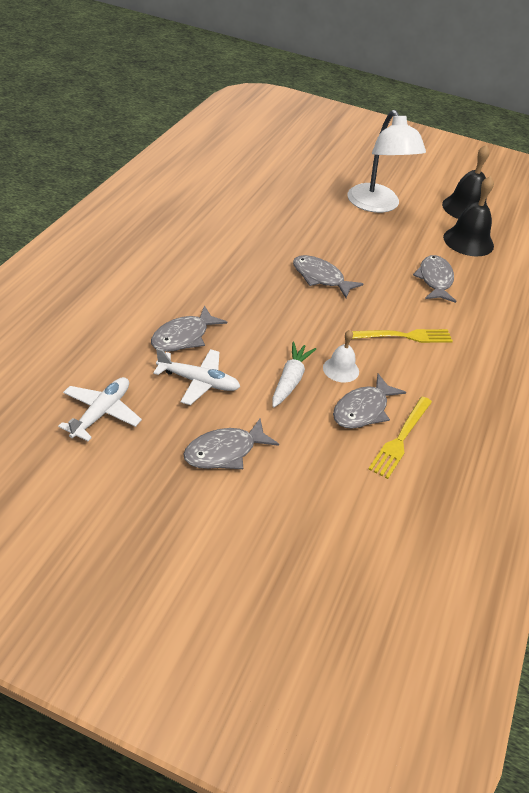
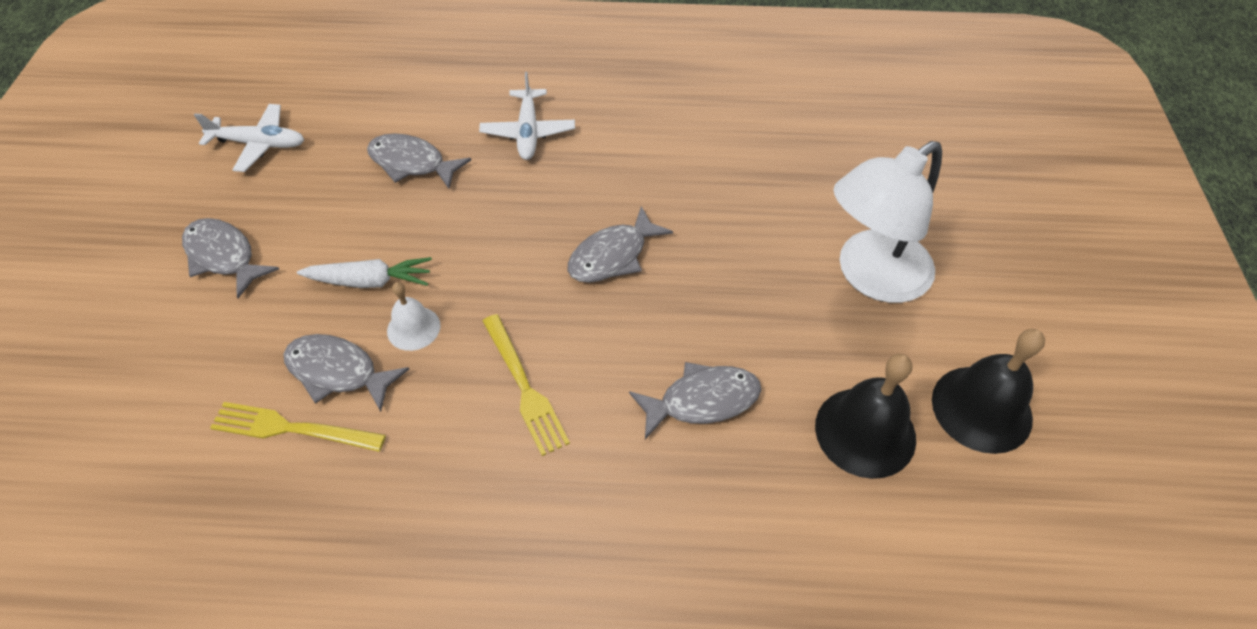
camera: 75 degrees right, 10 degrees up
(198, 382) = (335, 200): white plane -> white plane (528, 132)
(320, 278) = (613, 256): grey fish -> grey fish turned 150 degrees counterclockwise

